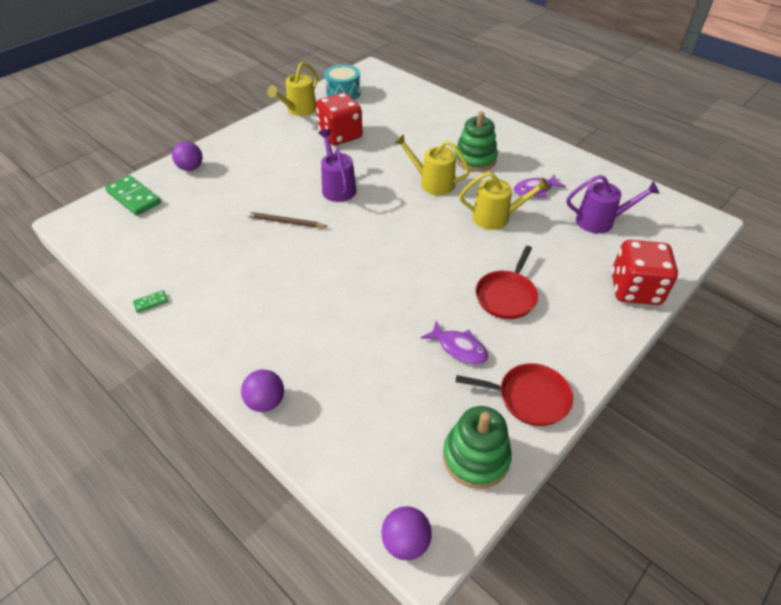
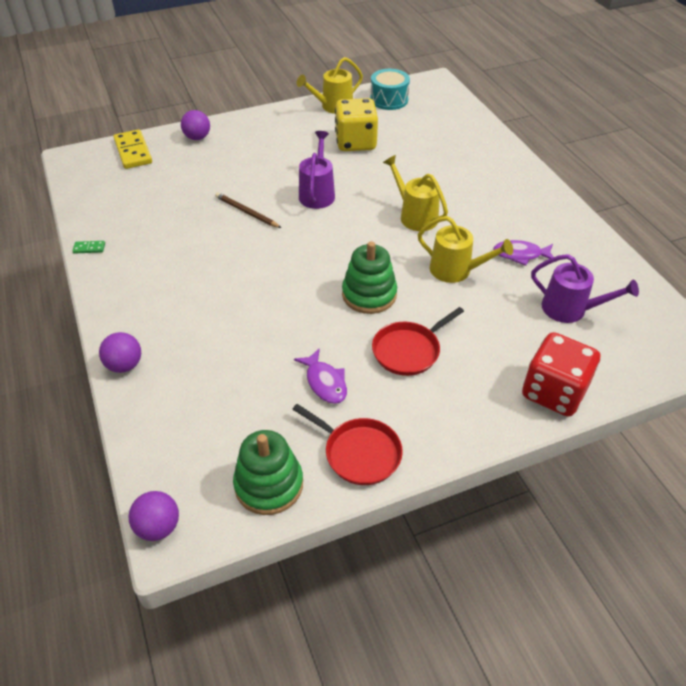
camera: 25 degrees right, 0 degrees up
(133, 197) = (133, 151): green domino -> yellow domino
(340, 135) = (355, 142): red dice -> yellow dice
(475, 159) = (478, 204): green stacking toy -> green stacking toy (369, 294)

